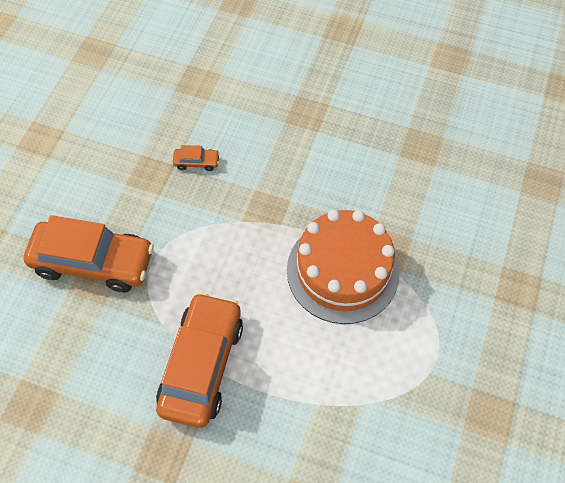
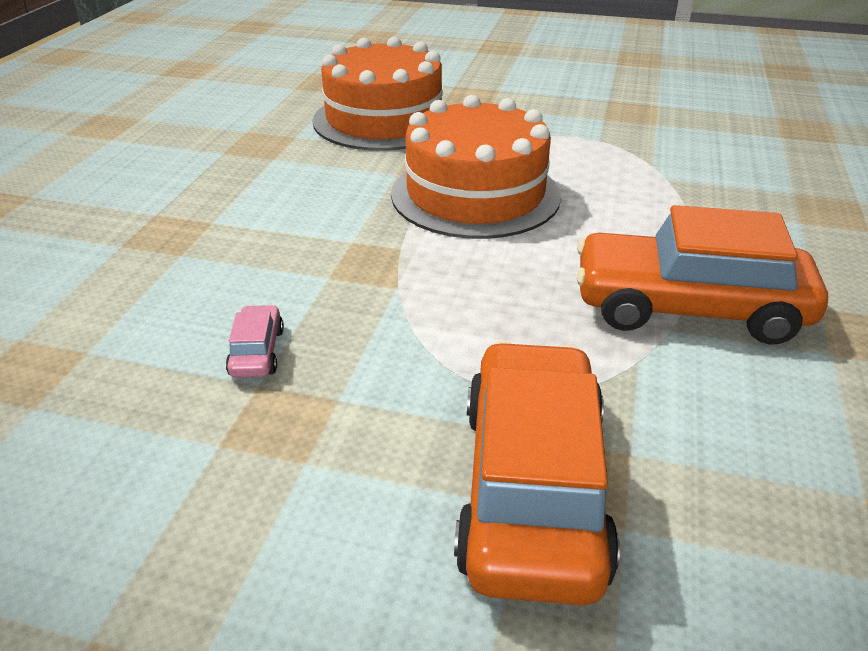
camera: 95 degrees left, 25 degrees down
(196, 162) = (257, 352): orange car -> pink car
(465, 221) = (384, 120): none -> orange cake

